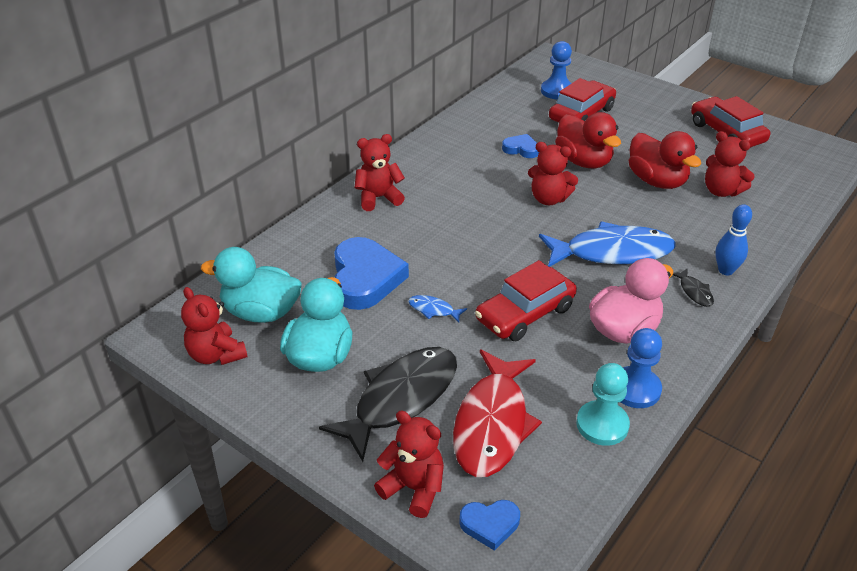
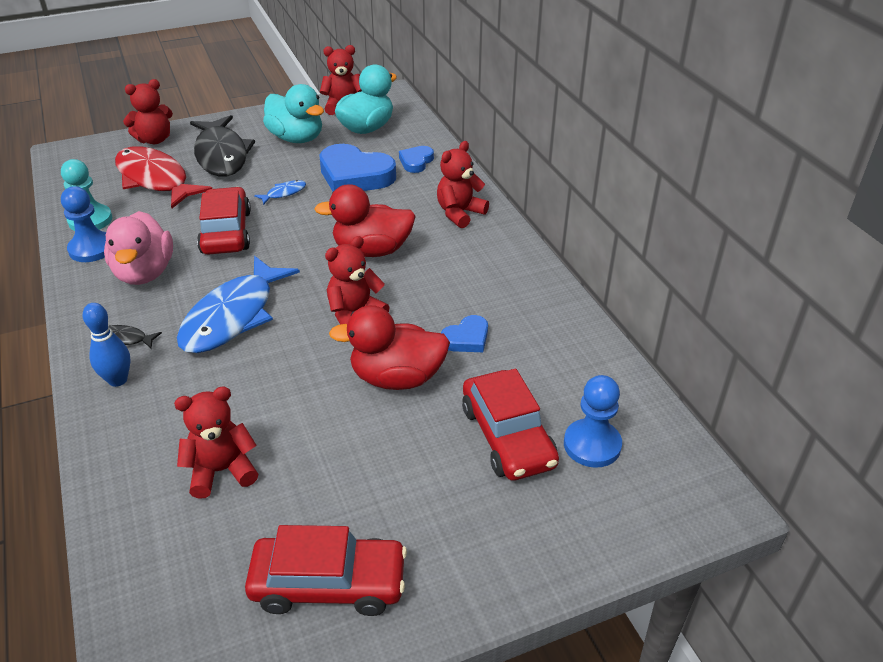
camera: 120 degrees right, 0 degrees up
(378, 198) = (459, 213): red teddy bear -> red teddy bear turned 150 degrees counterclockwise
(490, 525) = (97, 154): blue heart -> blue heart (416, 162)
(657, 181) = (300, 420): red duck -> red duck (372, 250)

